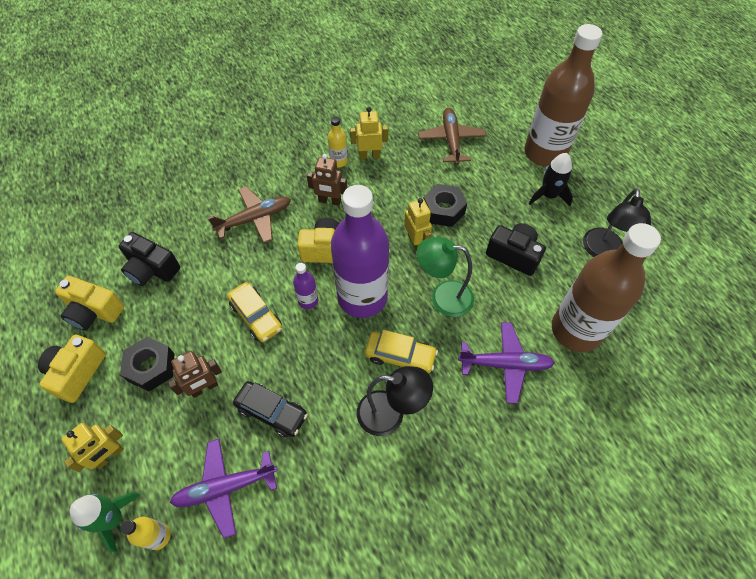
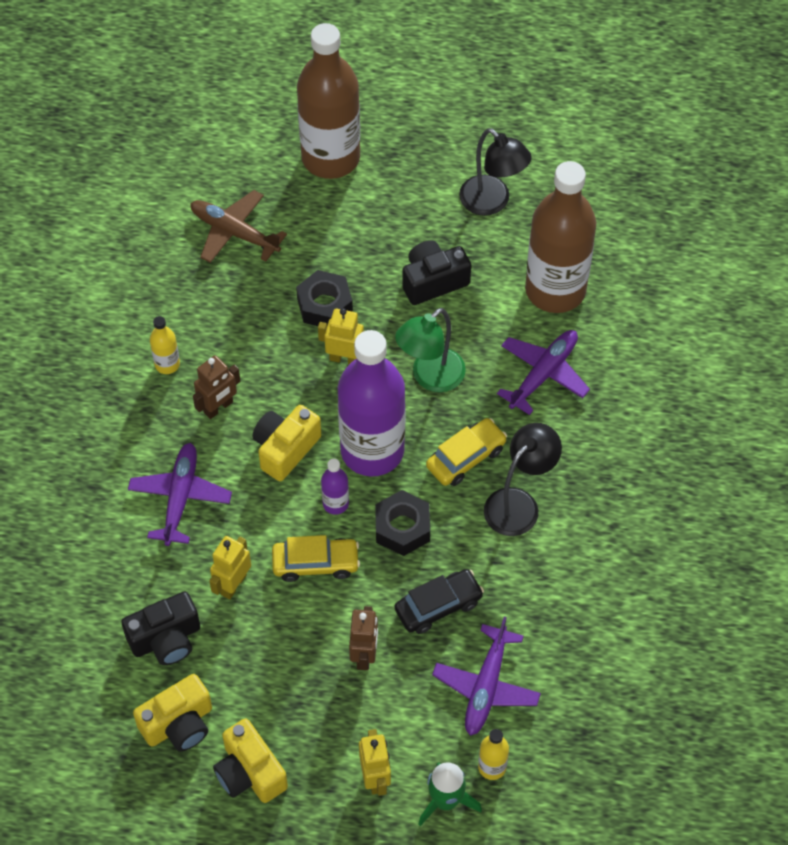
camera: 55 degrees left, 0 degrees up
(151, 367) = (300, 695): black nut -> black nut (402, 528)
(254, 219) = (180, 498): brown plane -> purple plane
(369, 155) = (185, 328): yellow robot -> yellow robot (233, 584)
(548, 195) = (388, 196): black rocket -> none

